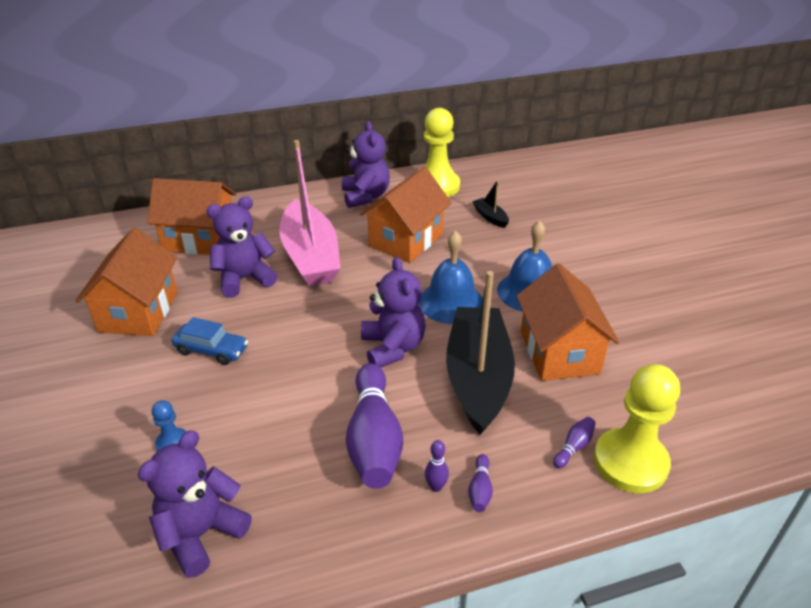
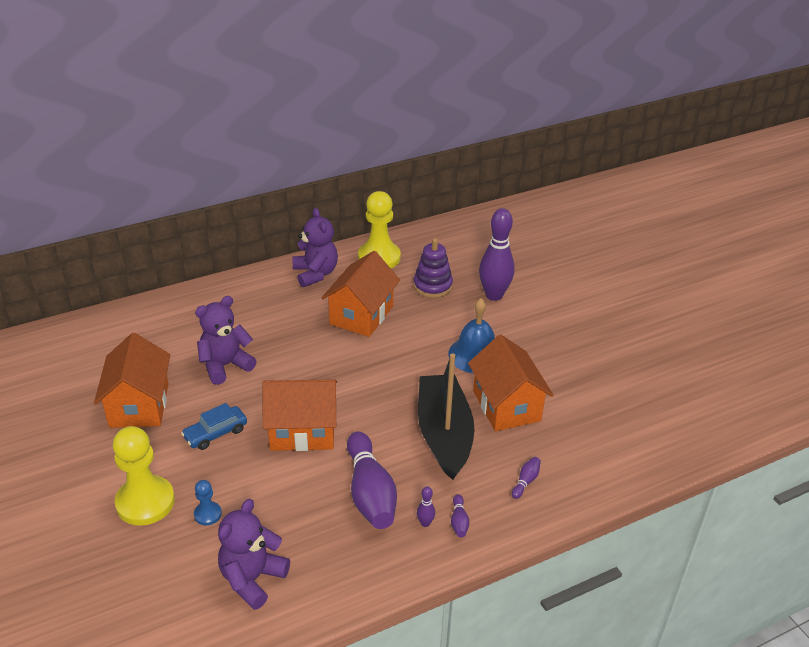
camera: 10 degrees left, 0 degrees up
(200, 239) = (172, 330): orange house -> orange house (302, 431)
(211, 350) = (215, 433): blue car -> blue car turned 135 degrees clockwise
(310, 256) = (279, 338): pink boat -> none
(393, 348) = (370, 416): purple teddy bear -> none
(451, 302) = (411, 370): blue bell -> none
(490, 217) = (432, 286): black boat -> purple stacking toy
(558, 231) = (494, 295): none -> purple bowling pin
(630, 462) = (569, 488): yellow pawn -> yellow pawn (145, 502)

